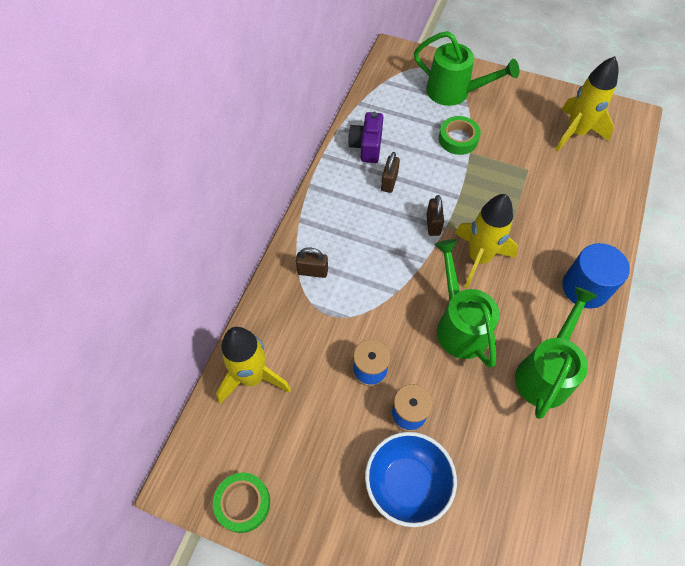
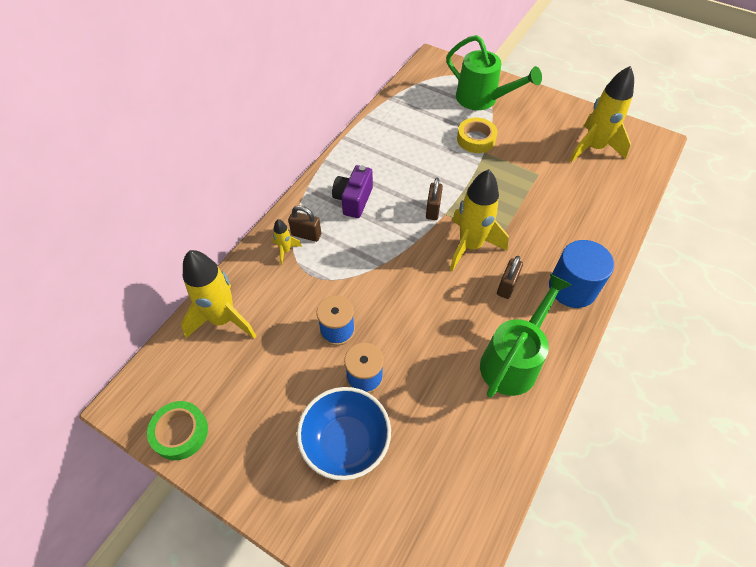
camera: 10 degrees right, 5 degrees down
(296, 292) = (285, 251): none -> yellow rocket
(366, 146) = (386, 135): purple camera -> purple camera (353, 200)
(389, 182) = (400, 167): brown padlock -> brown padlock (506, 286)
(458, 139) = (476, 139): green tape -> yellow tape
(459, 325) = (436, 303): green watering can -> none

